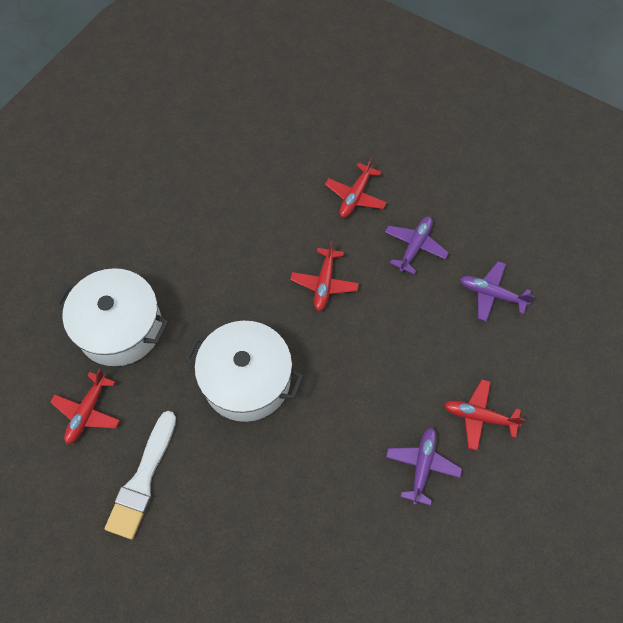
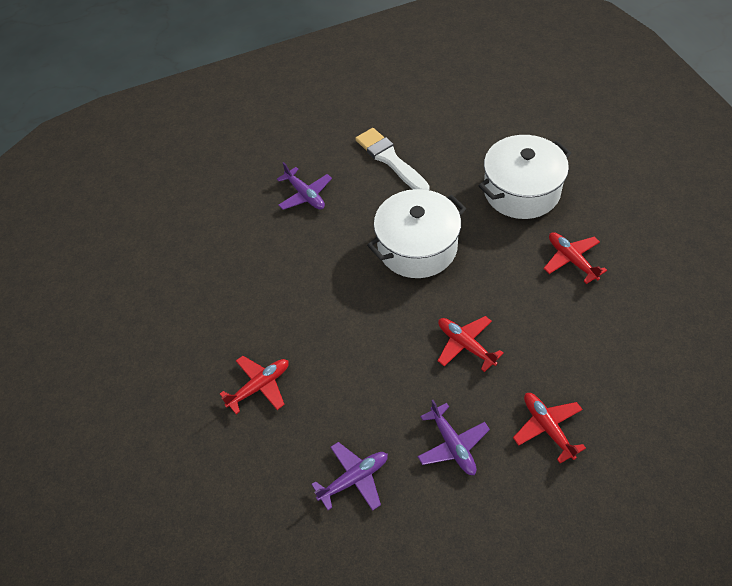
camera: 130 degrees right, 10 degrees down
(87, 412) = (463, 149): red plane -> red plane (571, 260)
(422, 466) = (259, 321): purple plane -> purple plane (305, 195)

